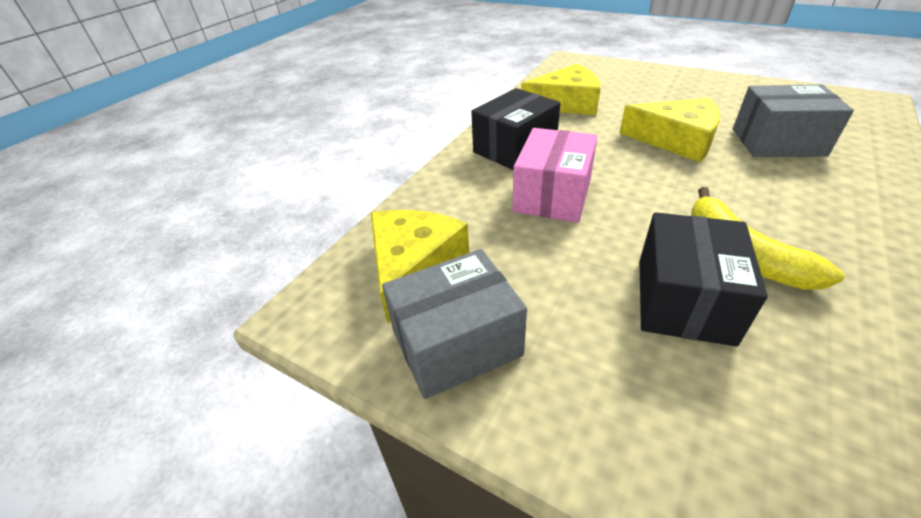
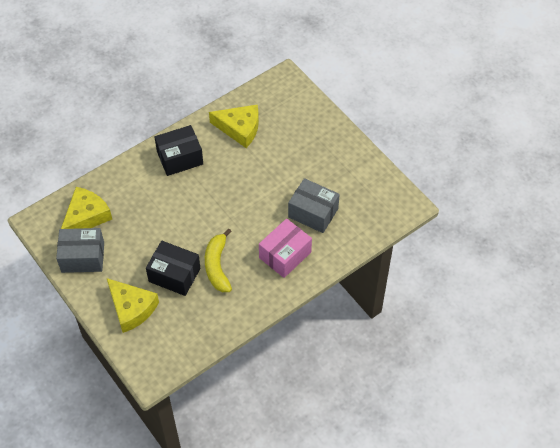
camera: 20 degrees right, 15 degrees up
(552, 195) = (171, 200): pink box -> pink box (285, 255)
(676, 140) = (266, 188): yellow cheese -> yellow cheese (131, 308)
(683, 300) = (174, 275): black box -> black box turned 75 degrees clockwise

